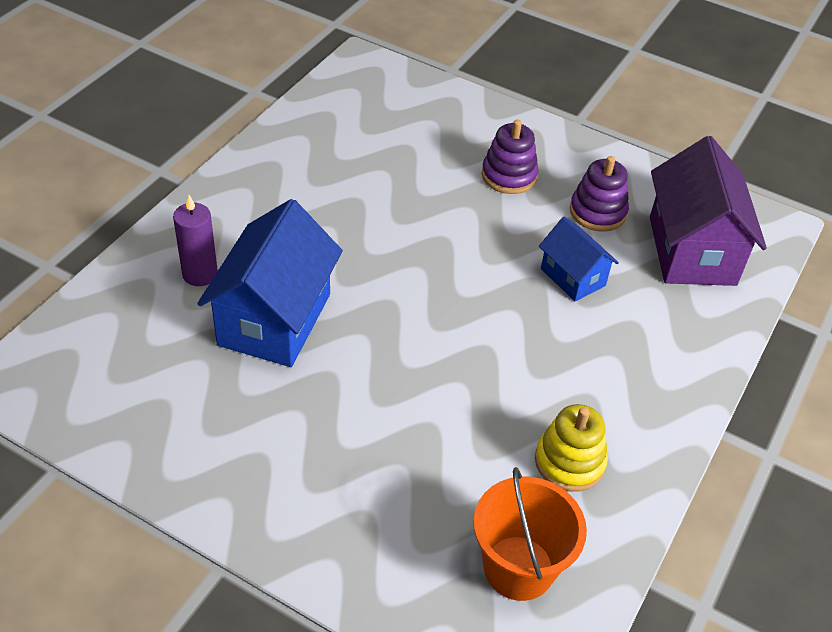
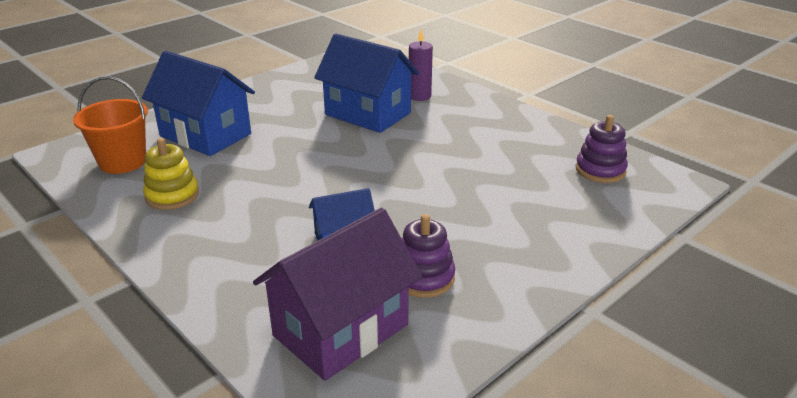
camera: 110 degrees right, 15 degrees down
(402, 495) = (205, 135): none -> blue house
(509, 176) = (493, 234): purple stacking toy -> purple stacking toy (600, 170)
(692, 250) = (341, 330): purple house -> purple house turned 60 degrees counterclockwise

